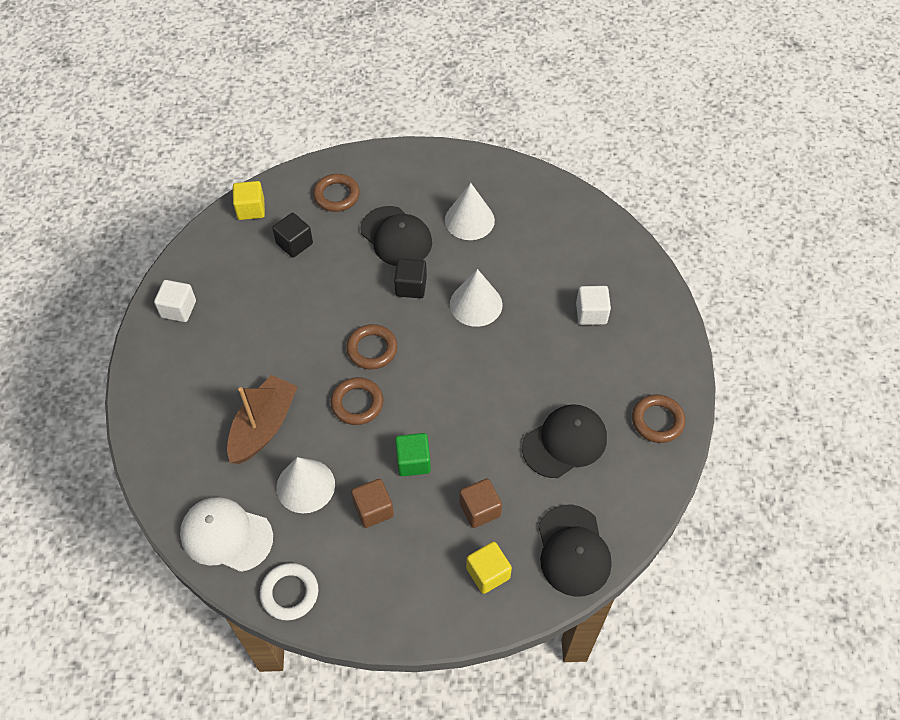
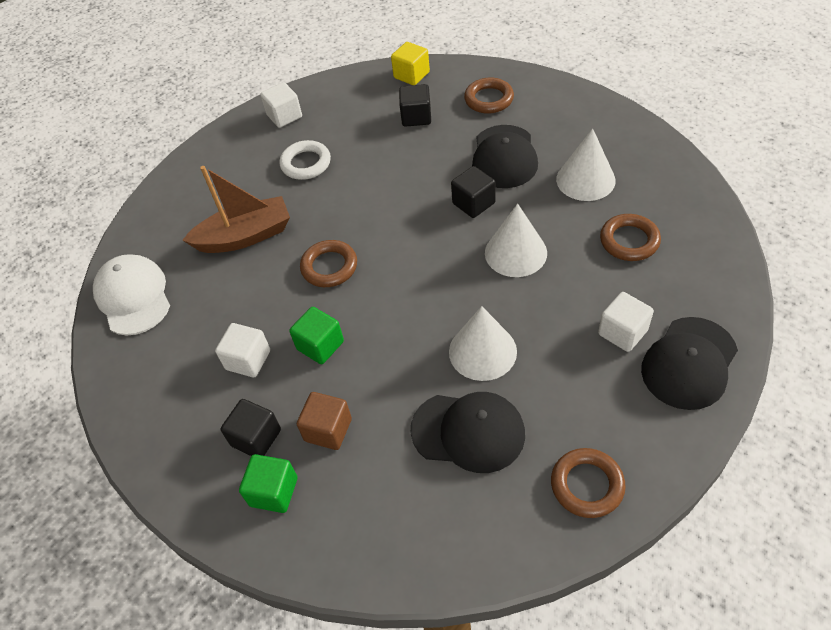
camera: 50 degrees right, 5 degrees down
(289, 593) = (121, 375): white ring -> white ring (306, 163)
(305, 486) = (223, 302): white cone -> white cone (482, 351)
(372, 349) = (387, 232): brown ring -> brown ring (629, 241)
(373, 509) = (248, 360): brown cube -> white cube
(439, 552) = (256, 438): none -> black cube
(488, 573) = (273, 492): yellow cube -> green cube
(573, 550) = (367, 539): black cap -> black cap (689, 363)

